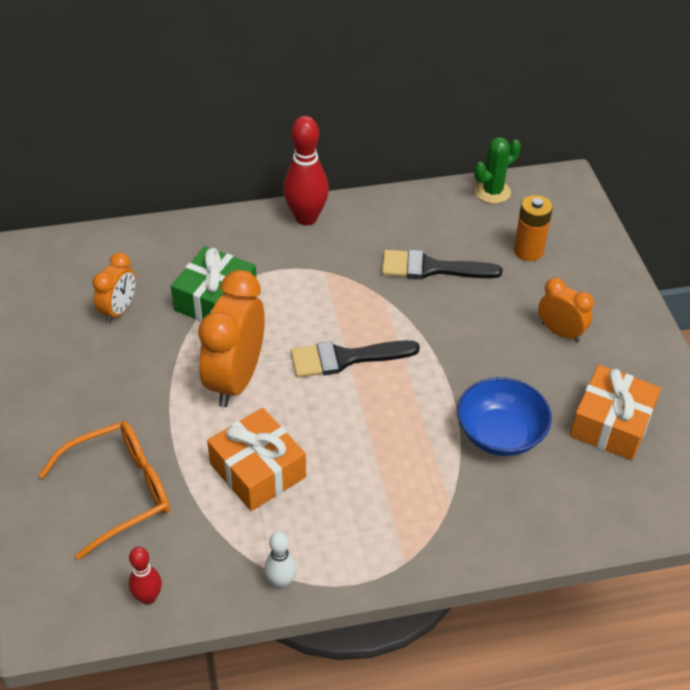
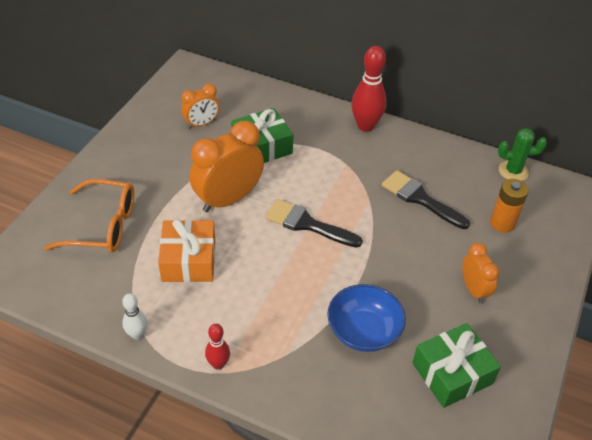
camera: 35 degrees right, 0 degrees up
(148, 597) = (59, 294): red bowling pin -> red bowling pin (218, 364)
(611, 424) = (452, 373): orange gift -> green gift

